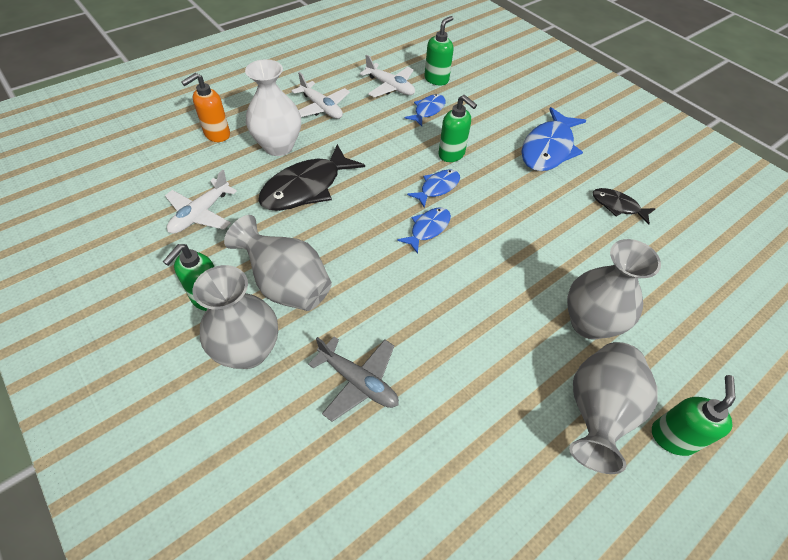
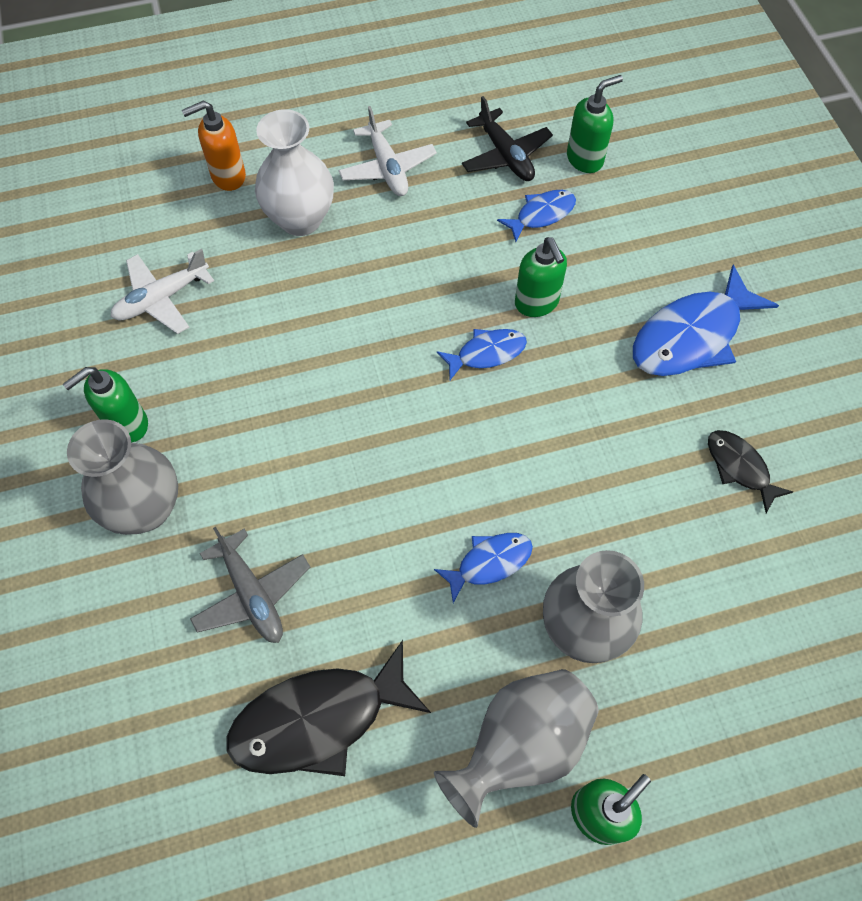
camera: 25 degrees right, 10 degrees up
(287, 286) = (224, 438): grey vase -> none
(306, 187) = (309, 298): black fish -> black fish (319, 719)
(390, 87) = (505, 155): white plane -> black plane
(428, 229) = (440, 414): blue fish -> blue fish (489, 563)

